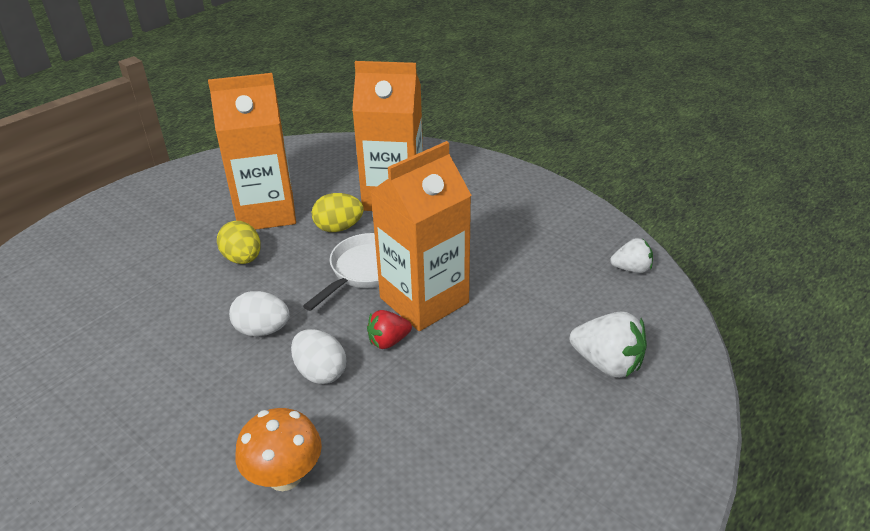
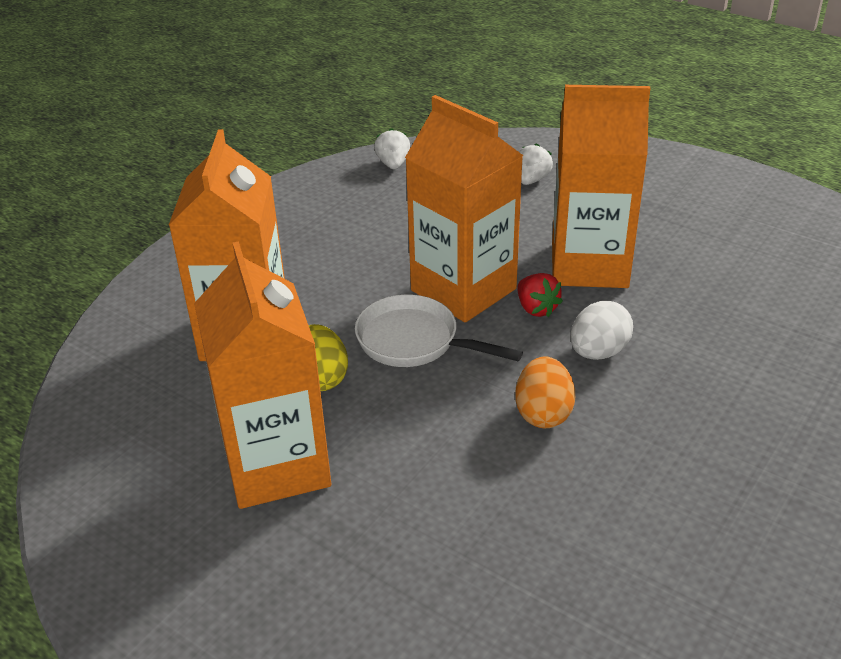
camera: 95 degrees left, 0 degrees up
(243, 259) = (399, 466): yellow egg -> none
(262, 330) = (543, 413): white egg -> orange egg
(285, 476) = (742, 354): orange mushroom -> none
(447, 386) = (589, 265): none -> orange carton
(607, 363) = (532, 180): white strawberry -> white strawberry, size x0.62

